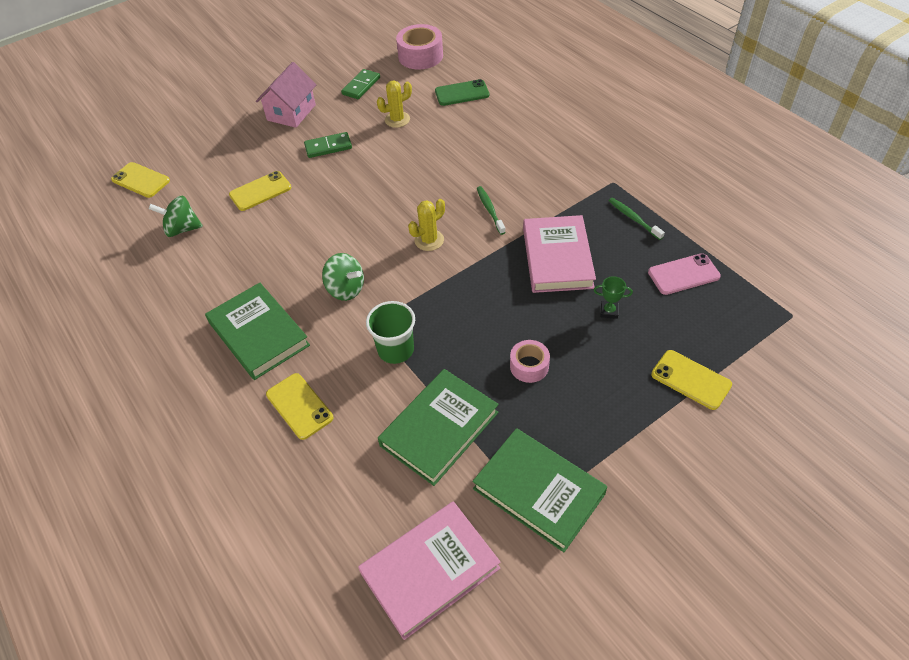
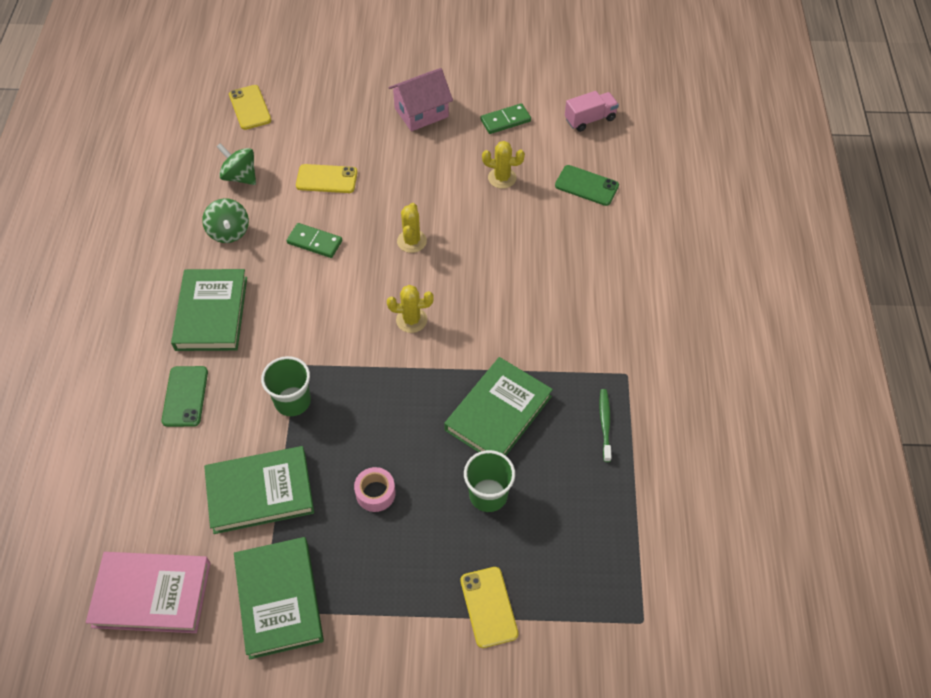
camera: 35 degrees right, 5 degrees up
(299, 406) = (185, 396): yellow phone -> green phone
(328, 147) = (418, 169): green domino -> green domino (315, 242)
(346, 289) = (306, 319): green spinning top -> green spinning top (229, 232)
(373, 192) = (412, 241): none -> yellow cactus
(420, 56) = (590, 119): pink tape -> pink truck
(490, 210) = (489, 326): green toothbrush -> none
(557, 258) = (498, 413): pink book -> green book
(609, 311) = (488, 495): green trophy -> green cup
(683, 274) = (589, 510): pink phone -> none

